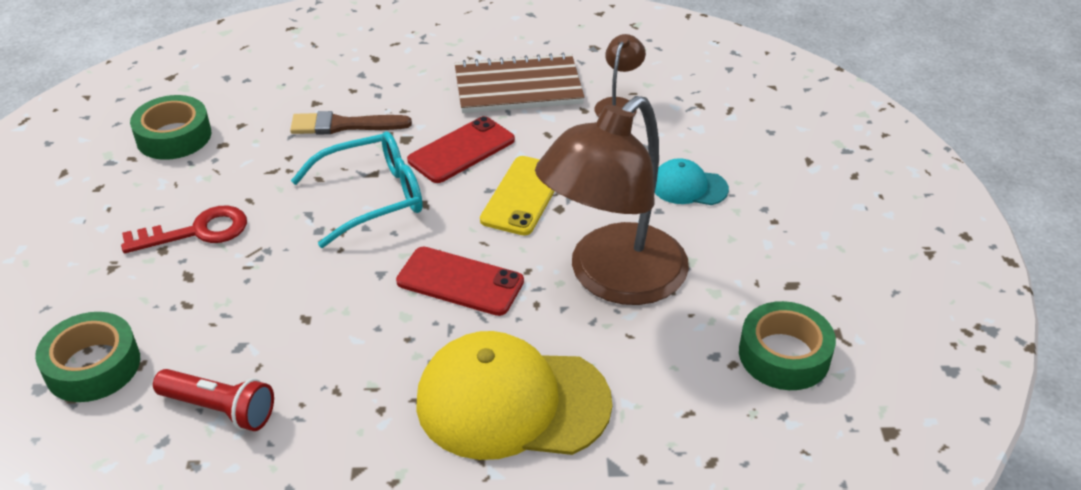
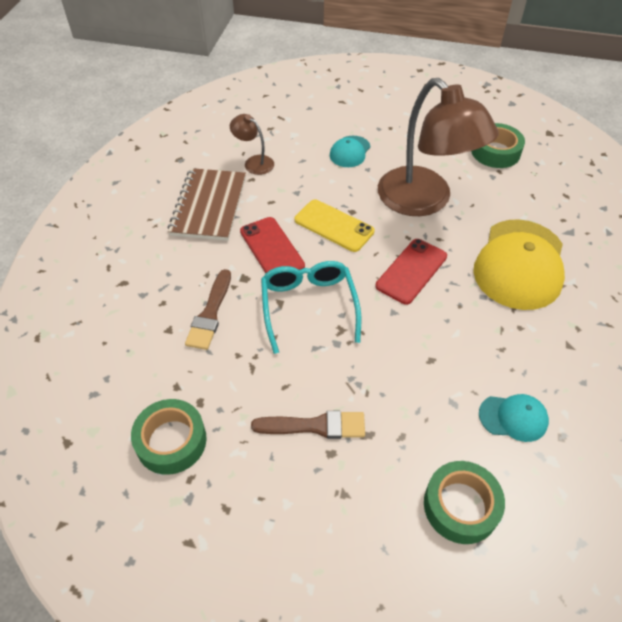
camera: 75 degrees left, 10 degrees up
(197, 231) = (315, 426): red key -> brown brush
(220, 409) = (513, 418): red flashlight -> turquoise cap

